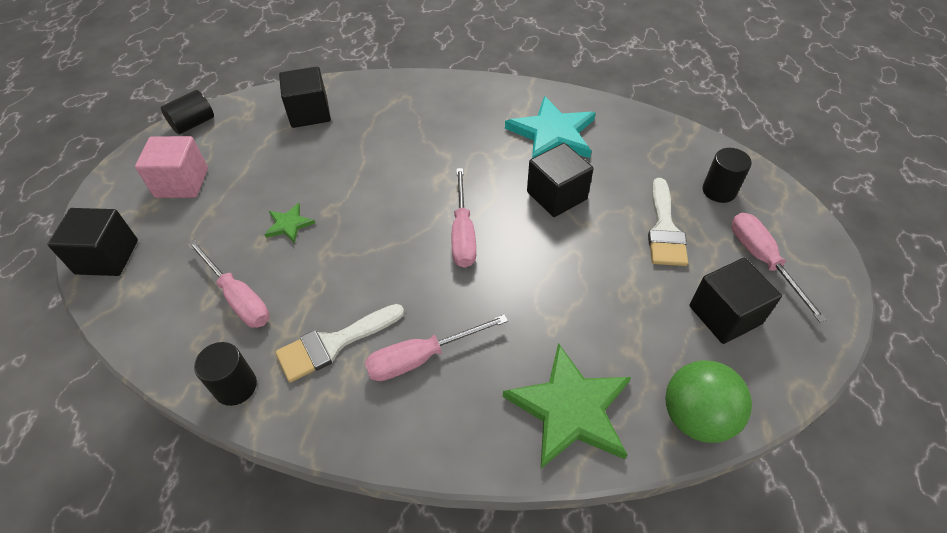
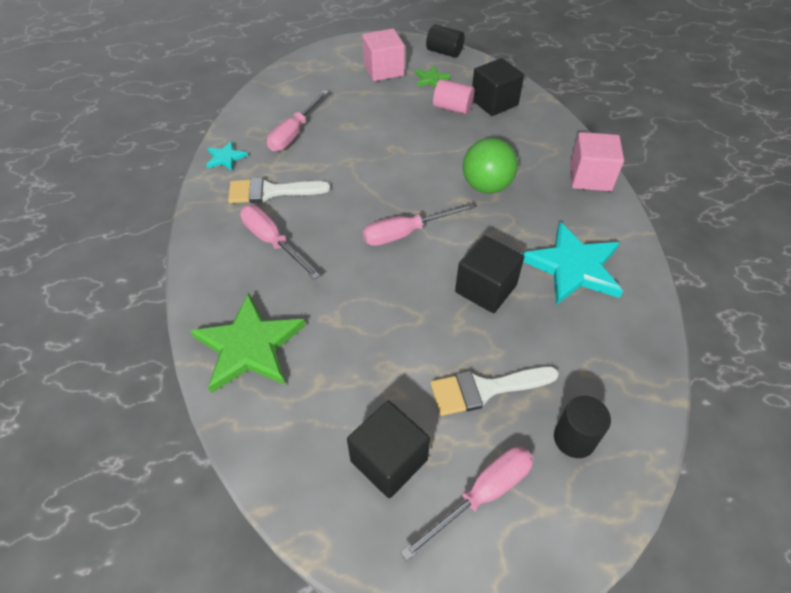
camera: 70 degrees right, 0 degrees up
(107, 257) = (306, 67): black cube -> none
(235, 386) = (225, 158): black cylinder -> turquoise star
(289, 224) = (369, 133): green star -> green star (431, 79)
(296, 145) = (452, 108): none -> pink cylinder
(334, 343) = (271, 191): white brush -> white brush turned 45 degrees counterclockwise
(453, 88) = (590, 177): none -> pink cube
(696, 417) = (262, 444): green ball -> green ball (486, 186)

